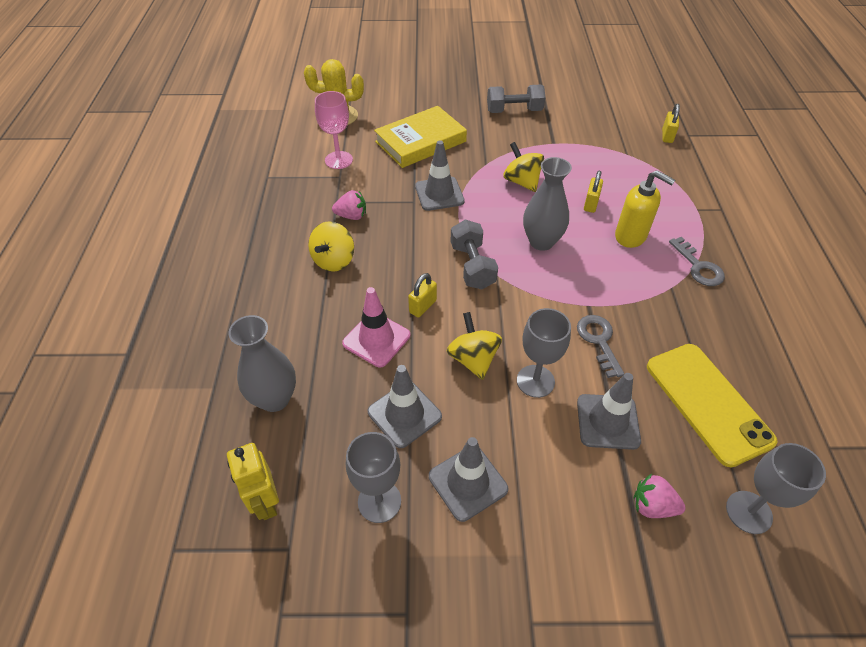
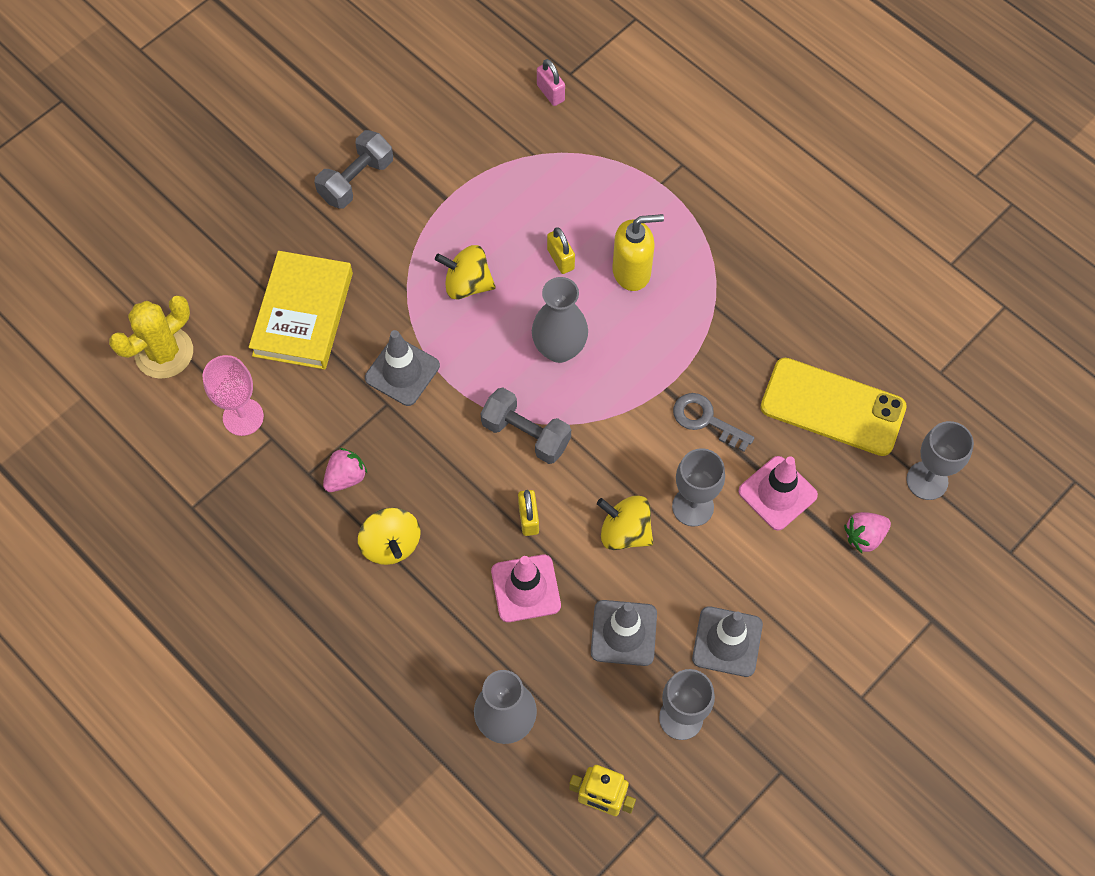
camera: 45 degrees left, 15 degrees up
(608, 421) = (777, 493): grey traffic cone -> pink traffic cone
(667, 136) = (550, 93): yellow padlock -> pink padlock
(698, 266) = (717, 260): grey key -> none

